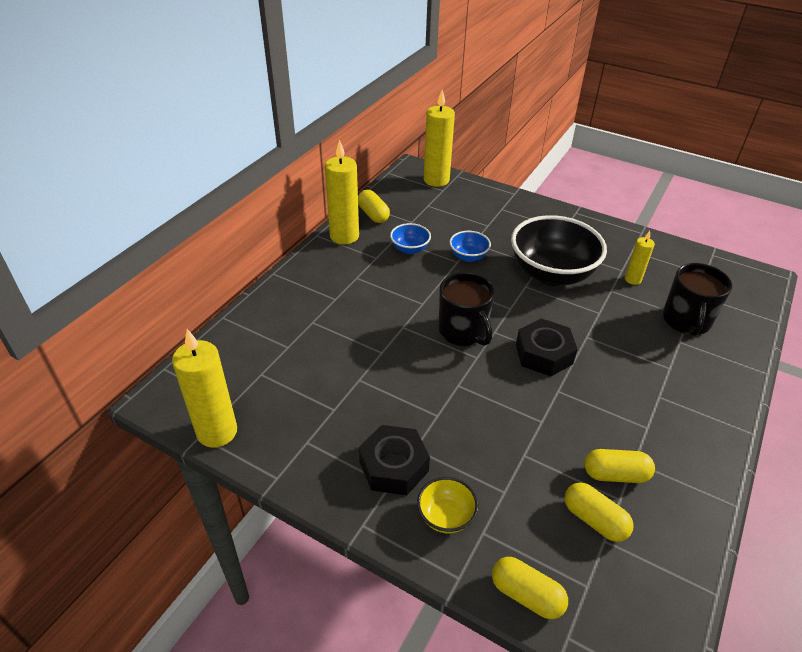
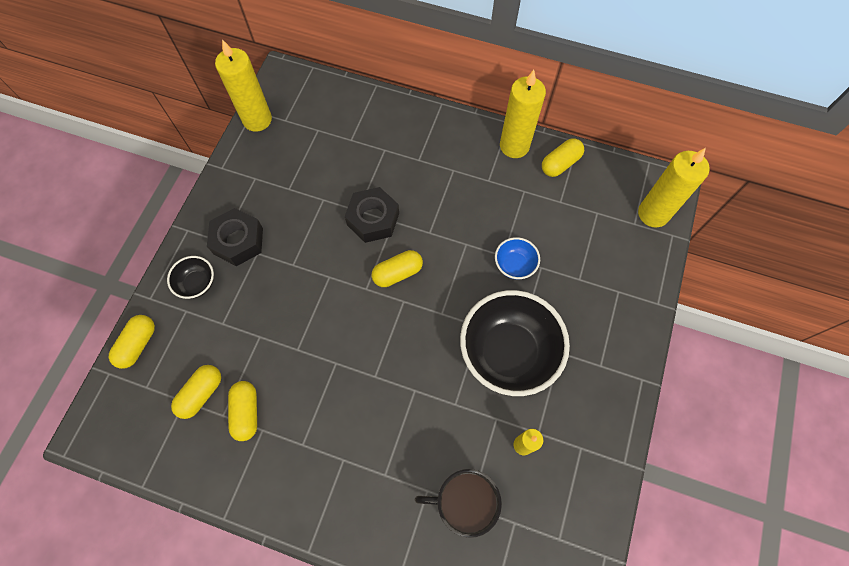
camera: 80 degrees right, 25 degrees up
(410, 249) = (511, 208): blue bowl -> none
(446, 516) = (197, 283): yellow bowl -> black bowl
(463, 331) = (397, 273): black mug -> yellow capsule
(544, 354) = (381, 348): black nut -> black nut (373, 219)

